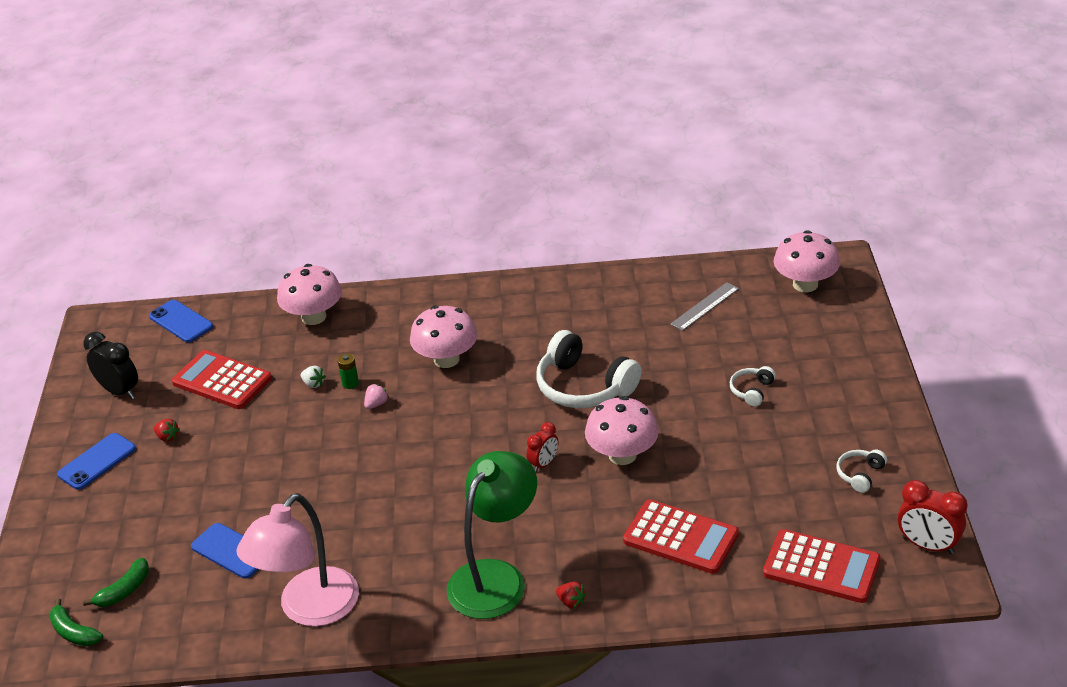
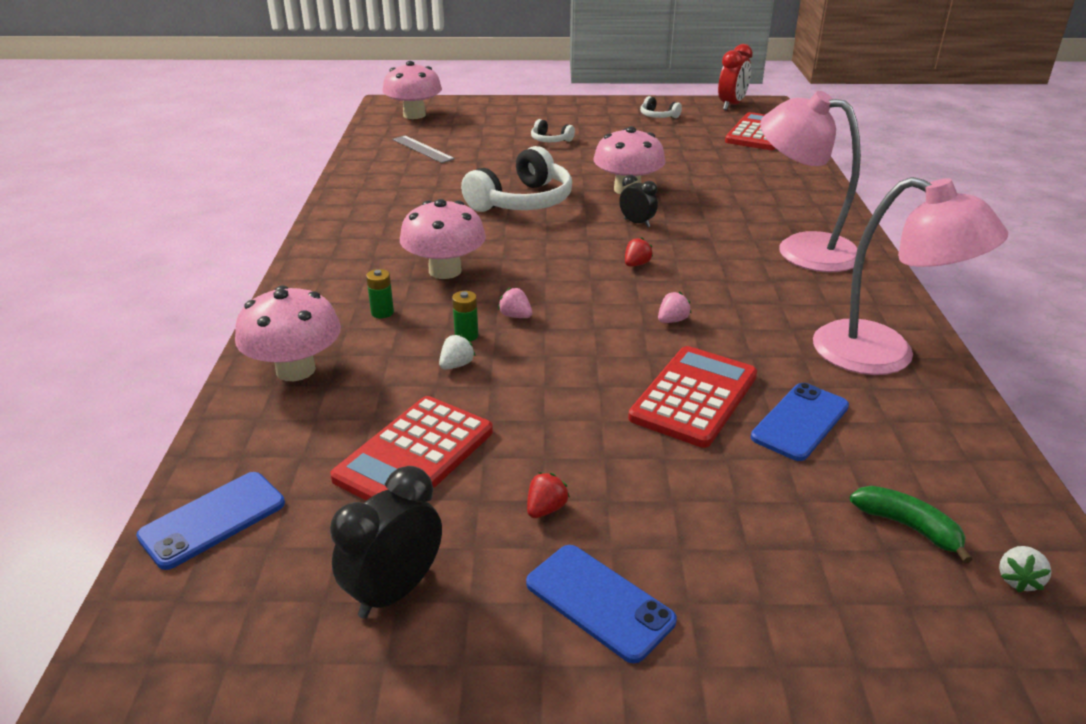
camera: 90 degrees left, 5 degrees down
(74, 632) = (1018, 580): green banana -> white strawberry
(367, 488) = (672, 320): none -> pink strawberry
(383, 339) = (382, 312): none -> green battery
(496, 577) = (802, 249): green lamp -> pink lamp
(543, 464) = (637, 223): red clock -> black clock
(571, 602) = (823, 217): red strawberry -> red strawberry (636, 264)
(680, 538) = (734, 173): red calculator -> red calculator (694, 397)

